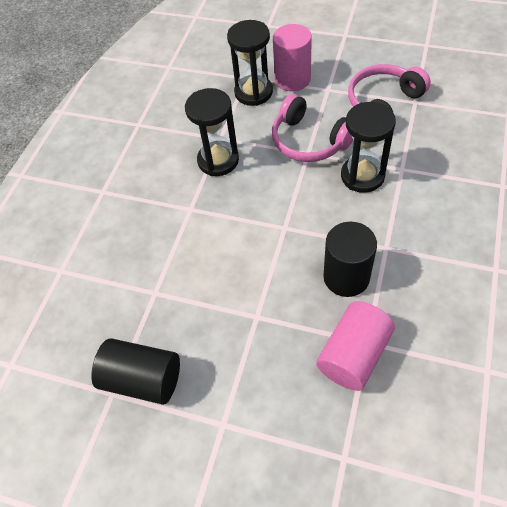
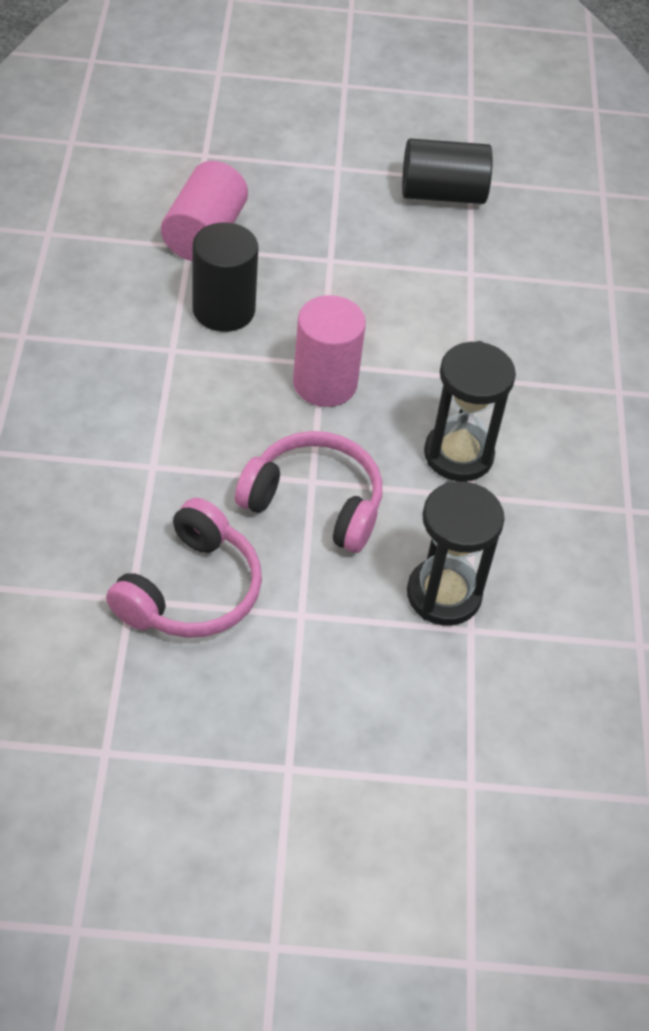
camera: 155 degrees right, 5 degrees down
(292, 79) = (376, 633): pink cylinder -> pink cylinder (325, 383)
(362, 176) = (216, 448): black hourglass -> none

